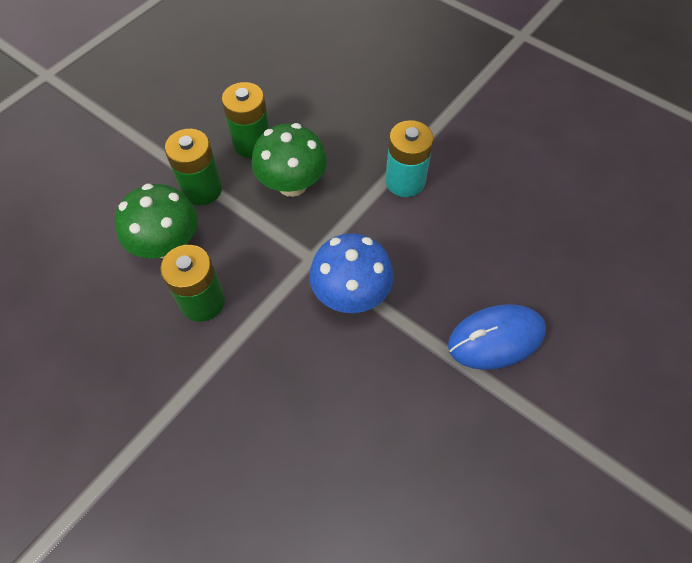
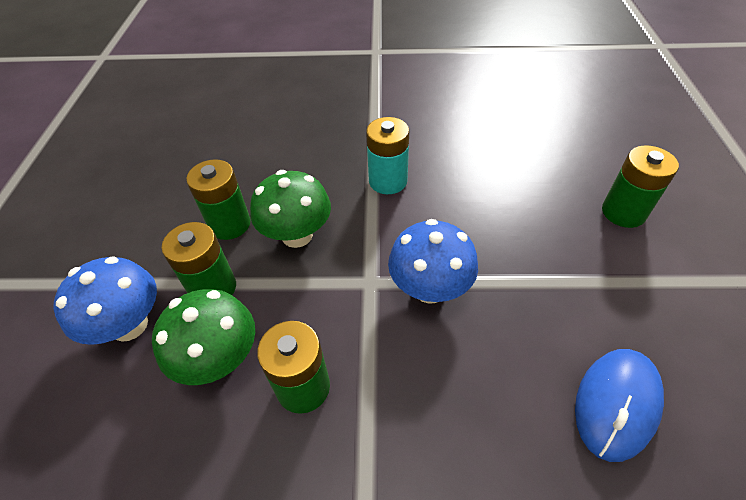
camera: 35 degrees left, 10 degrees down
(132, 181) = (129, 325): none -> blue mushroom
(496, 338) = (565, 248): blue mouse -> blue mouse (616, 404)
(587, 345) = (623, 212): none -> green battery

